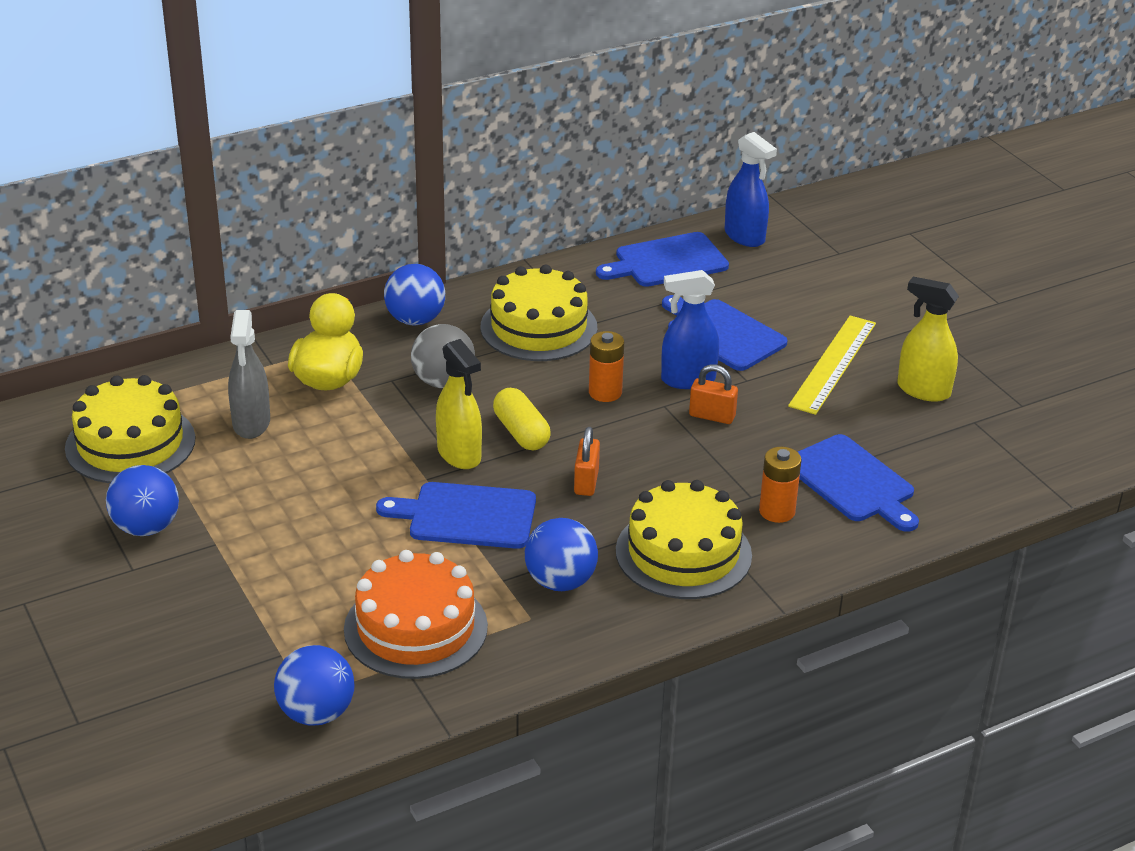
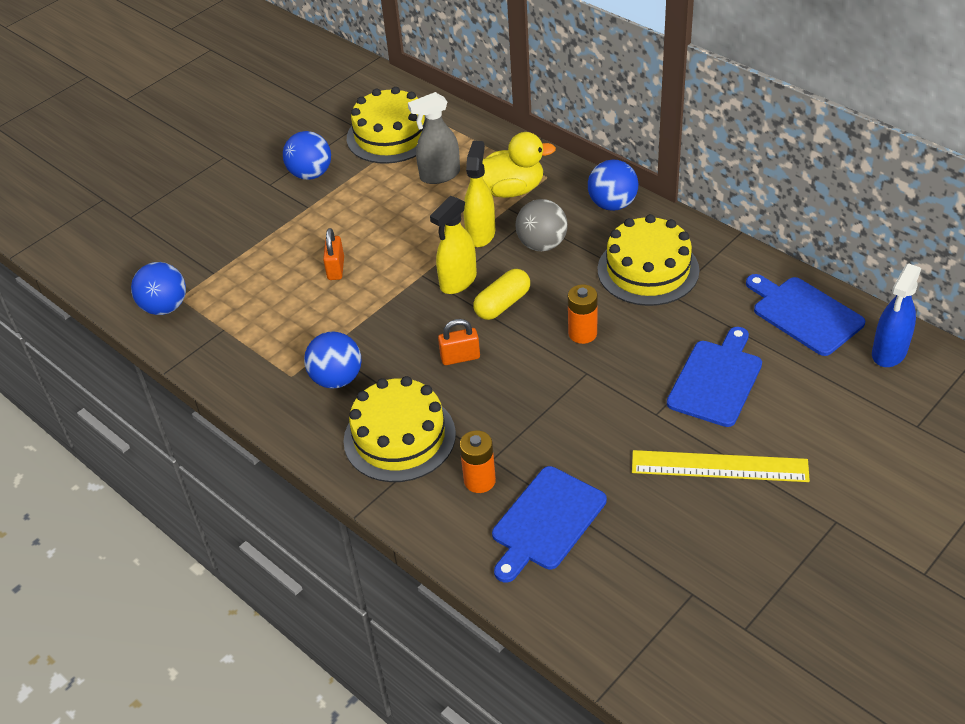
camera: 75 degrees right, 10 degrees up
(415, 628) = (260, 323): orange cake -> none
(466, 516) = (389, 308): blue cutting board -> none
(687, 380) = (631, 377): blue spray bottle -> none
(712, 416) = (589, 406): orange padlock -> orange padlock (336, 269)
(923, 390) = (719, 542): yellow spray bottle -> yellow spray bottle (481, 234)

